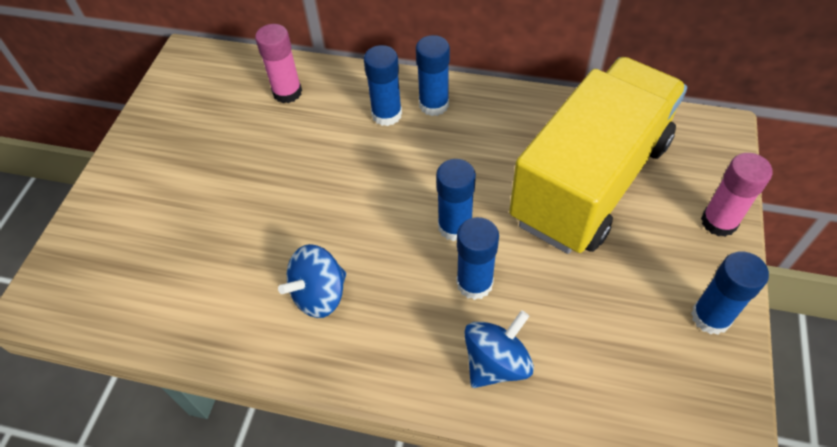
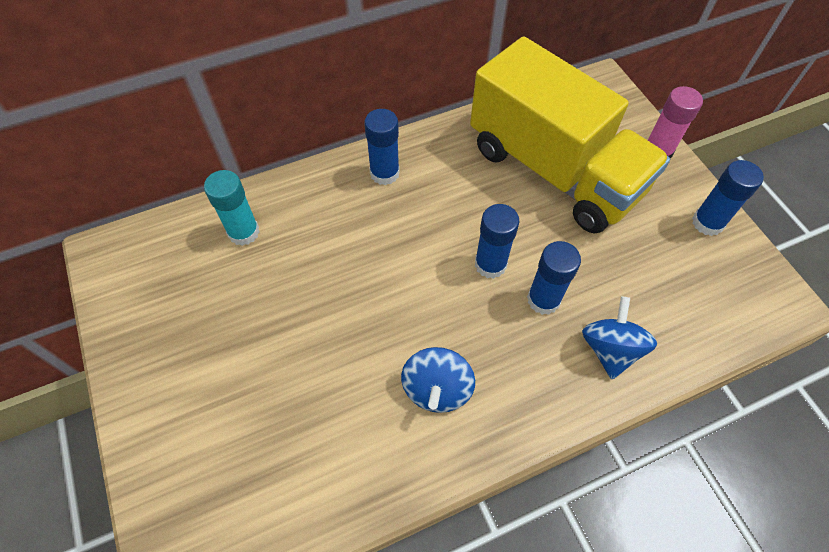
camera: 40 degrees left, 5 degrees up
(287, 92) = (243, 232): pink glue stick -> turquoise glue stick
(386, 114) = (352, 203): blue glue stick -> none
(590, 181) = (554, 170): yellow truck -> yellow truck turned 135 degrees clockwise

